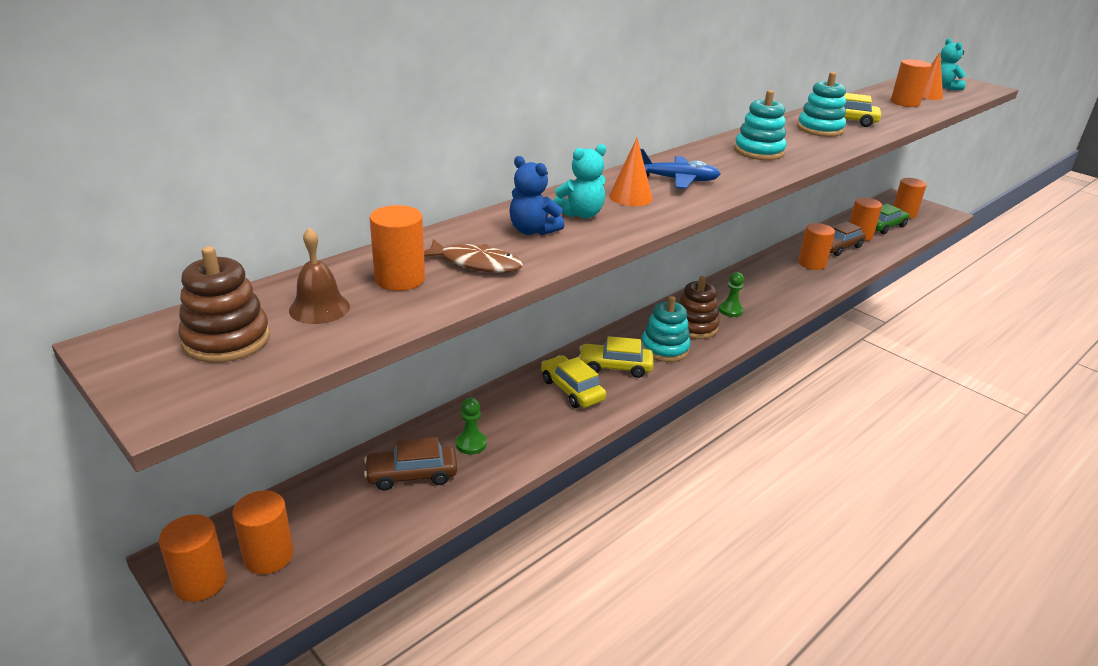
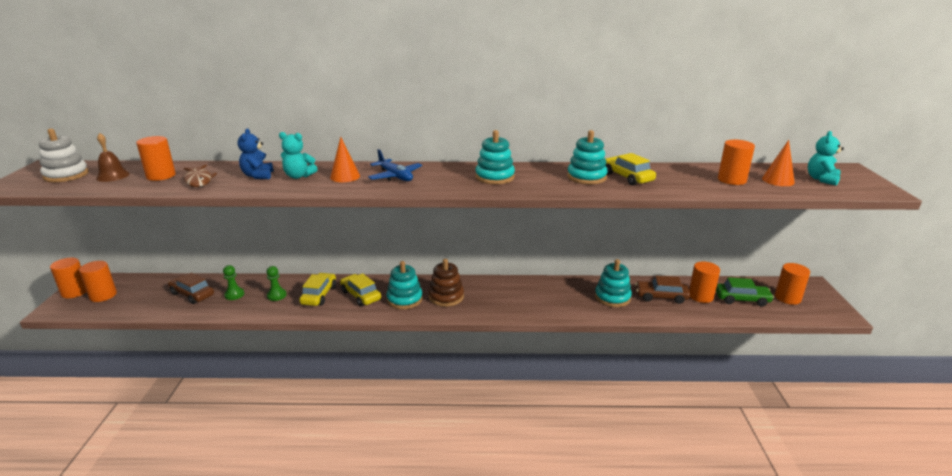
camera: 45 degrees right, 5 degrees down
(226, 340) = (66, 175): brown stacking toy -> white stacking toy
(730, 310) = (488, 298): green pawn -> green pawn (276, 295)
(812, 263) = (612, 297): orange cylinder -> turquoise stacking toy

